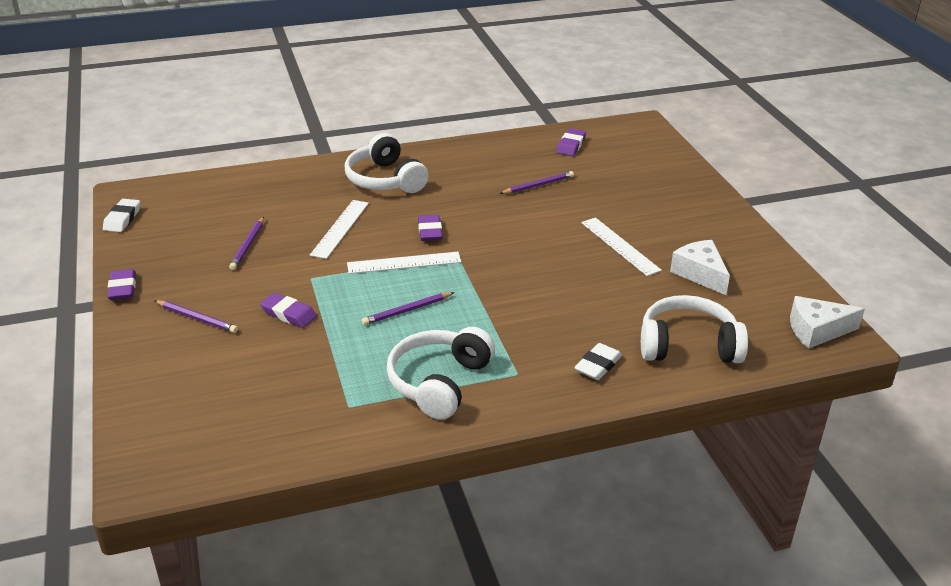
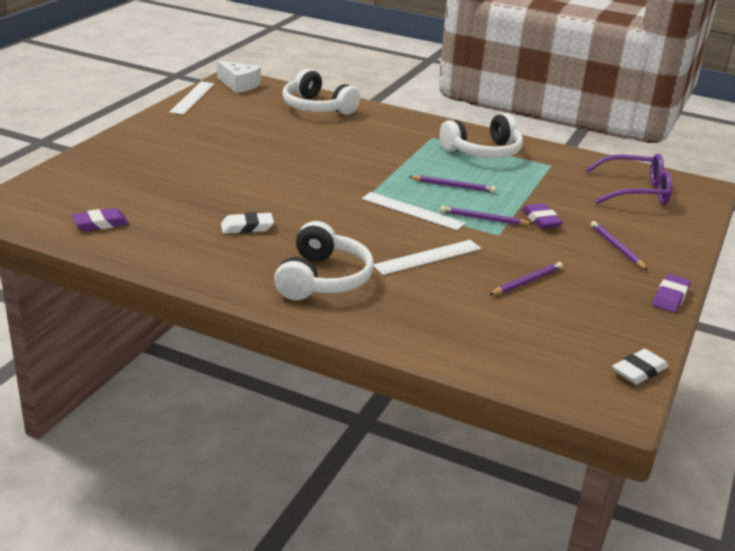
camera: 140 degrees left, 5 degrees down
(222, 416) = (635, 191): none -> purple glasses
(430, 231) = (358, 220): purple eraser -> none
(538, 185) = (207, 209): purple pencil -> purple pencil (484, 219)
(598, 365) = (381, 122): white eraser -> white eraser (247, 227)
(620, 246) = (245, 152): white ruler -> white ruler (192, 98)
(700, 274) = (234, 122): white cheese -> none

